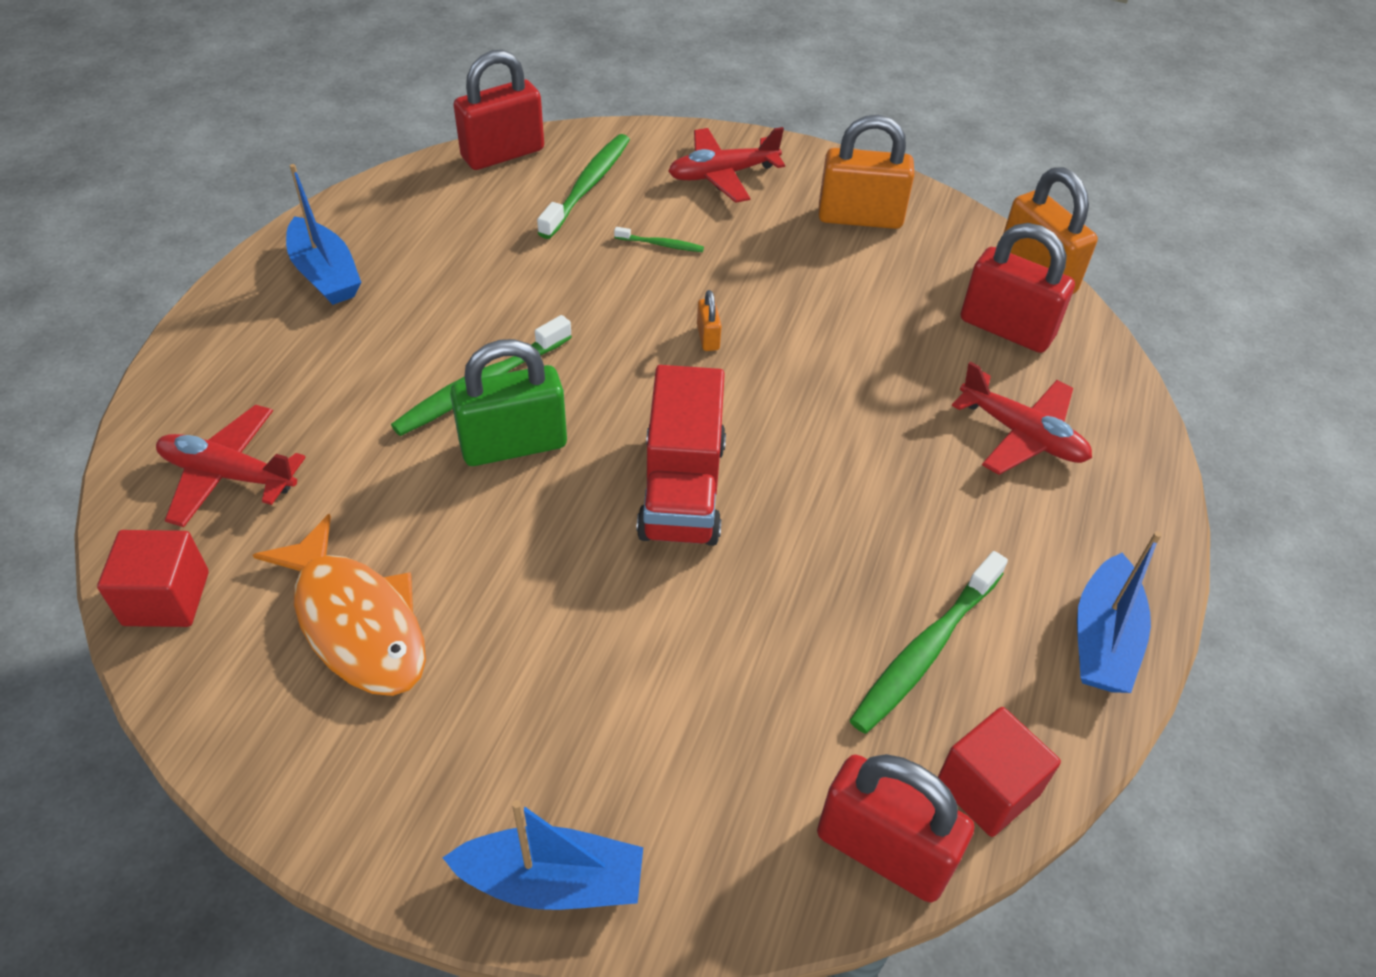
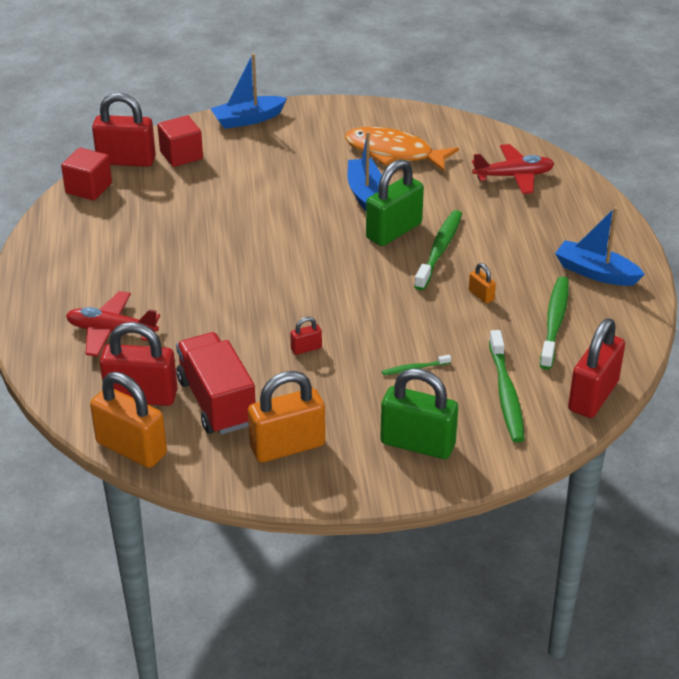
camera: 155 degrees right, 10 degrees down
(166, 598) = (480, 135): red cube -> red cube (181, 155)
(682, 489) = (291, 242): red truck -> red truck (217, 402)
(708, 337) = (335, 320): orange padlock -> orange padlock (481, 295)
(722, 175) = (417, 444): red plane -> green padlock
(770, 313) = (306, 348): none -> red padlock
(925, 651) = (132, 221): green toothbrush -> green toothbrush (554, 322)
(1103, 639) = (45, 252): blue boat -> blue boat (365, 193)

